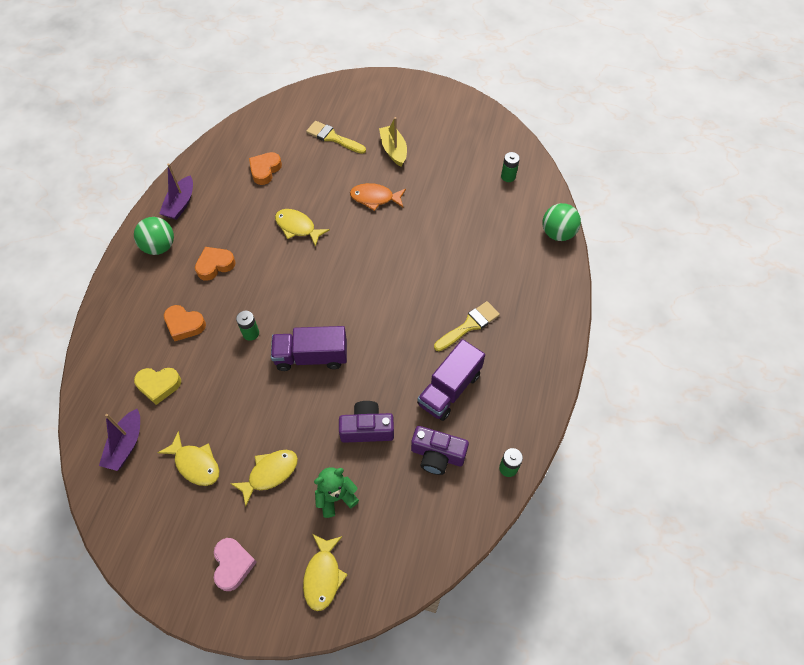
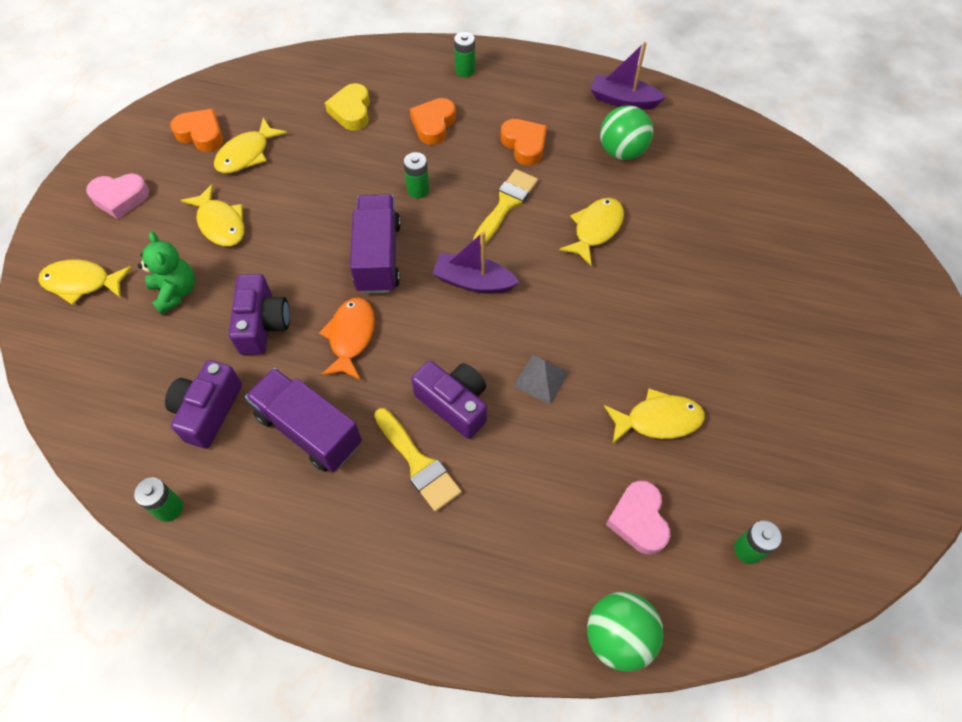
camera: 90 degrees right, 0 degrees up
(126, 304) = (465, 70): none -> green battery
(126, 445) = (281, 94): purple boat -> purple boat (473, 282)
(159, 246) = (551, 88): green ball -> green ball (622, 151)
(265, 170) = (698, 184): orange heart -> orange heart (201, 134)
(333, 137) = (783, 266): yellow brush -> yellow brush (506, 204)
(375, 198) = (664, 327): orange fish -> orange fish (351, 337)
(393, 150) = (775, 353): yellow boat -> none
(411, 261) = (541, 379): none -> grey pyramid
(428, 307) = (454, 404): none -> purple camera
(437, 206) = (658, 420): none -> yellow fish
(496, 220) = (638, 520): none -> pink heart

